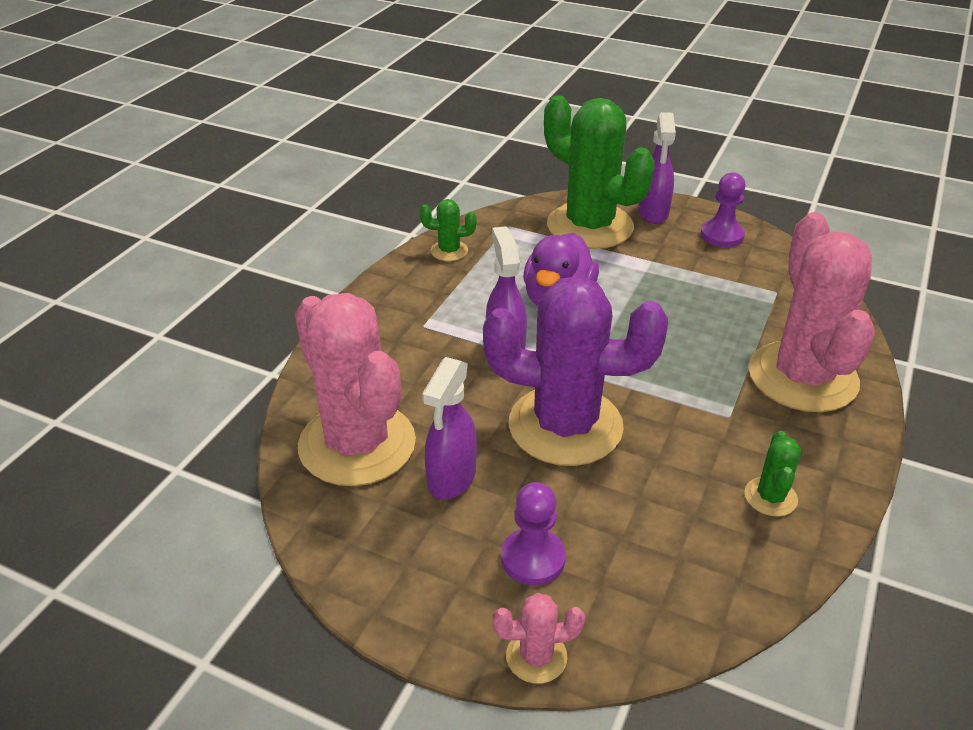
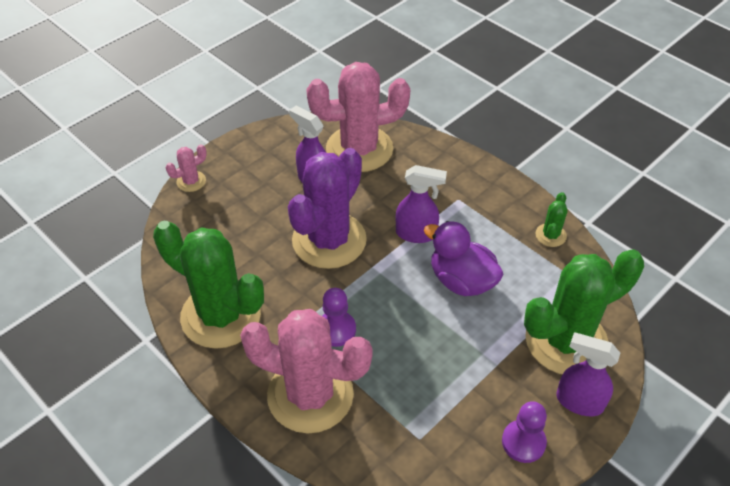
camera: 110 degrees right, 10 degrees up
(533, 558) = (243, 196): purple pawn -> purple pawn (336, 330)
(536, 656) = (191, 181): pink cactus -> pink cactus turned 45 degrees clockwise
(770, 497) = (221, 315): green cactus -> green cactus, size x2.39

